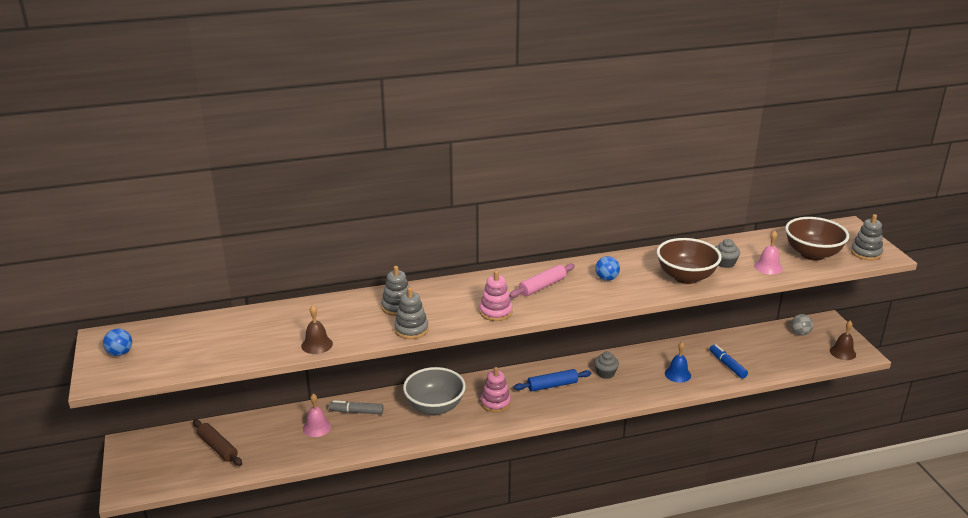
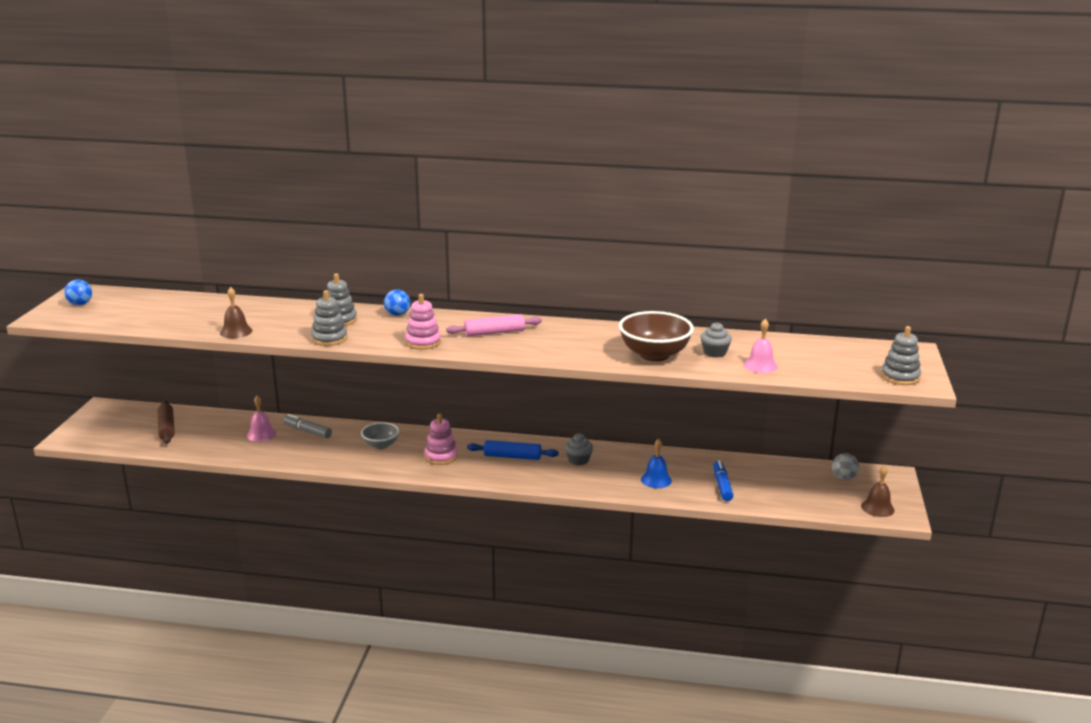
camera: 25 degrees right, 5 degrees down
(435, 407) = (381, 445): grey bowl -> grey bowl, size x0.57
(606, 278) = (568, 339): blue ball -> blue ball (397, 314)
(812, 254) = (830, 365): brown bowl -> none

